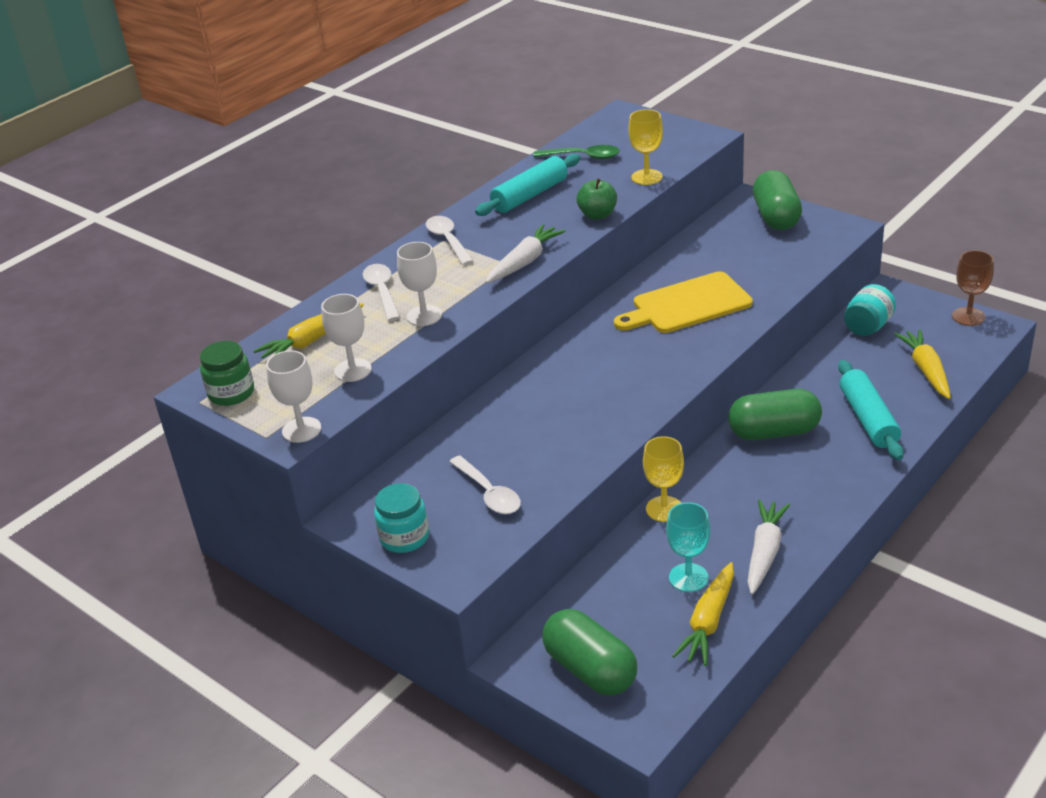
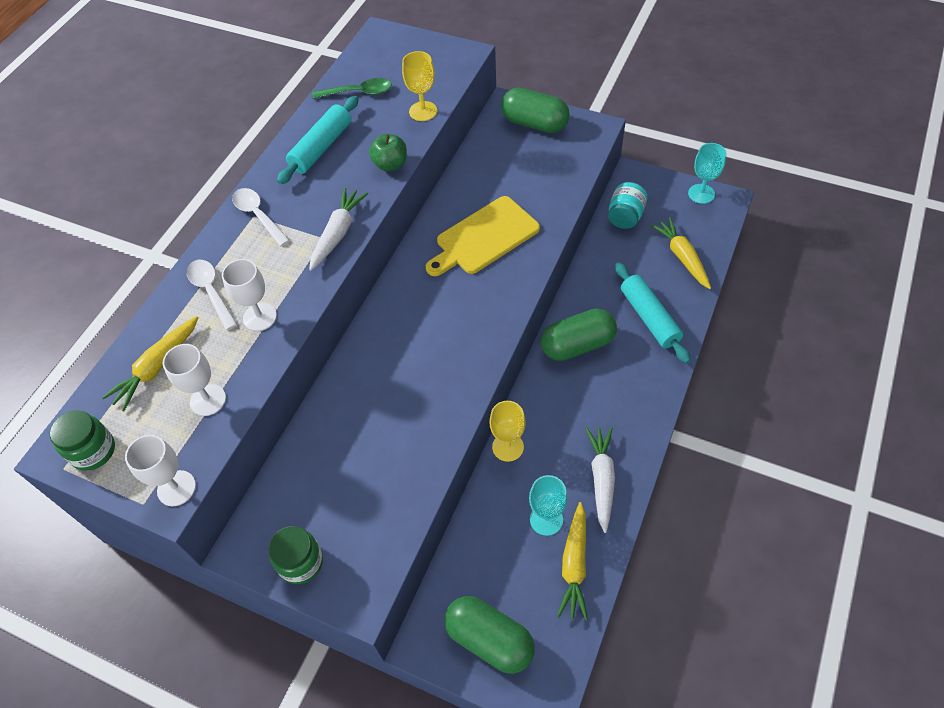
camera: 15 degrees left, 20 degrees up
(404, 537) = (301, 562): turquoise jar -> green jar
(489, 493) = (365, 493): white spoon -> none
(776, 217) = (534, 123): green capsule -> green capsule turned 45 degrees counterclockwise
(968, 316) = (701, 194): brown goblet -> turquoise goblet

